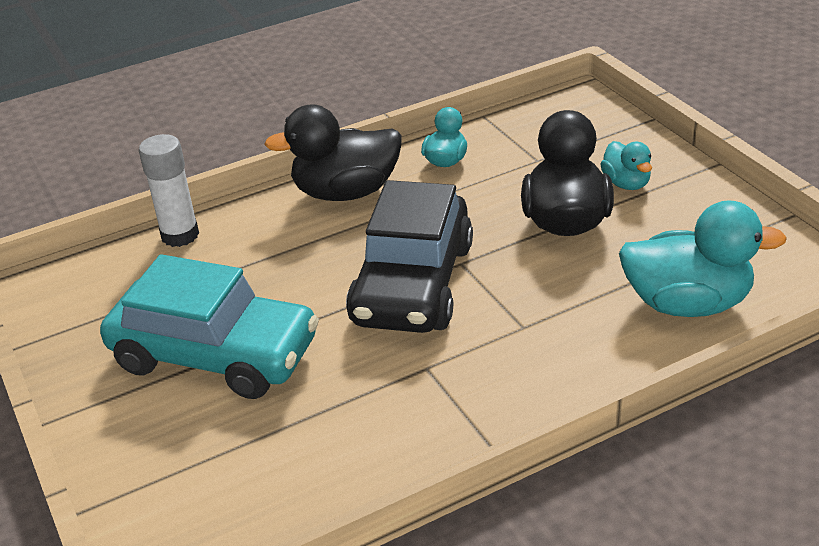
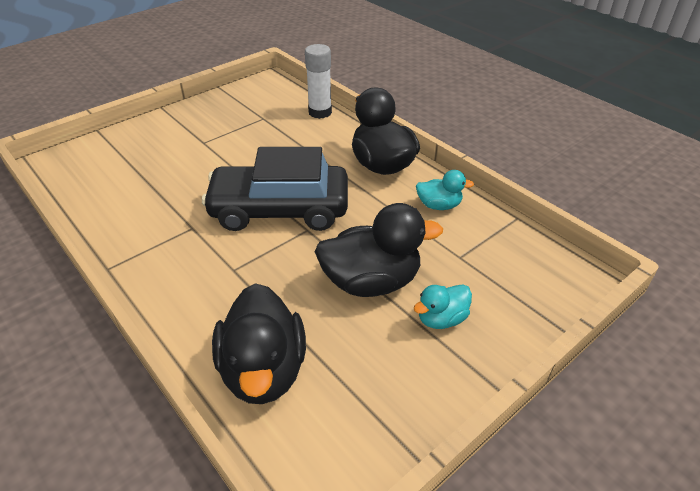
camera: 75 degrees right, 5 degrees up
(215, 354) = (209, 145): turquoise car -> none
(687, 303) = (263, 370): turquoise duck -> black duck

